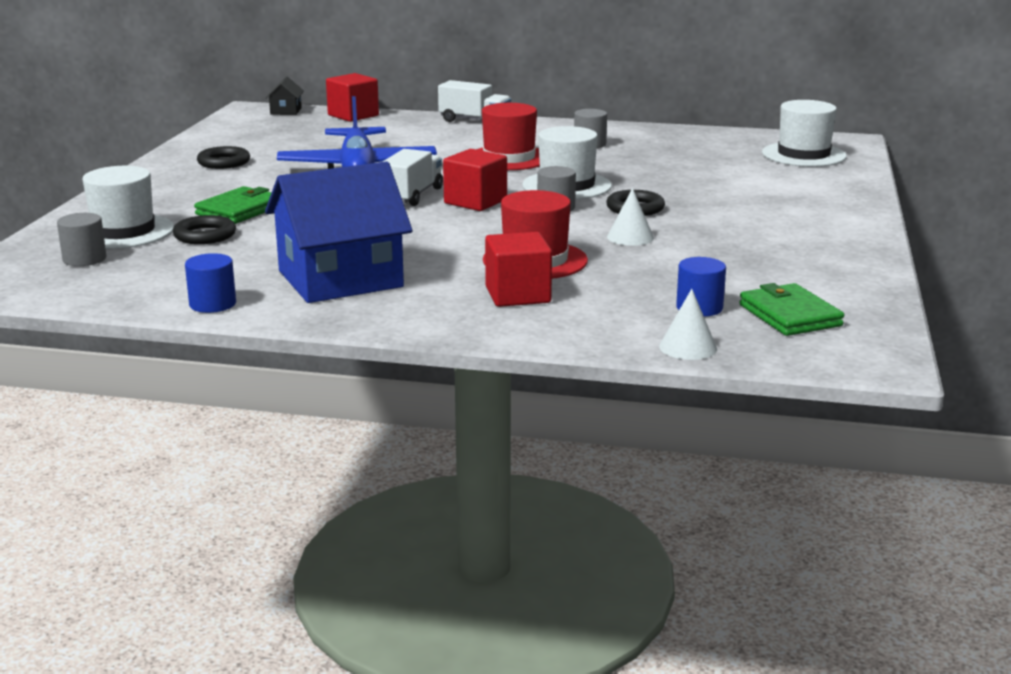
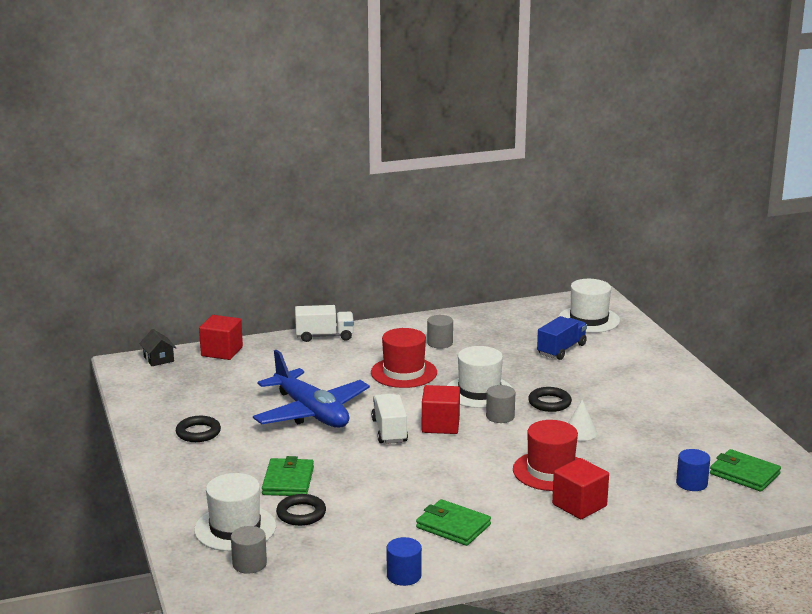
camera: 30 degrees left, 0 degrees up
(340, 279) = (453, 526): blue house -> green wallet
(688, 347) = (722, 518): white cone -> none
(726, 171) = (561, 349): none -> blue truck

